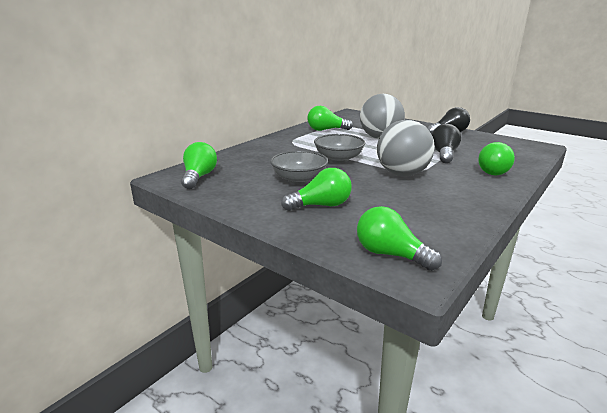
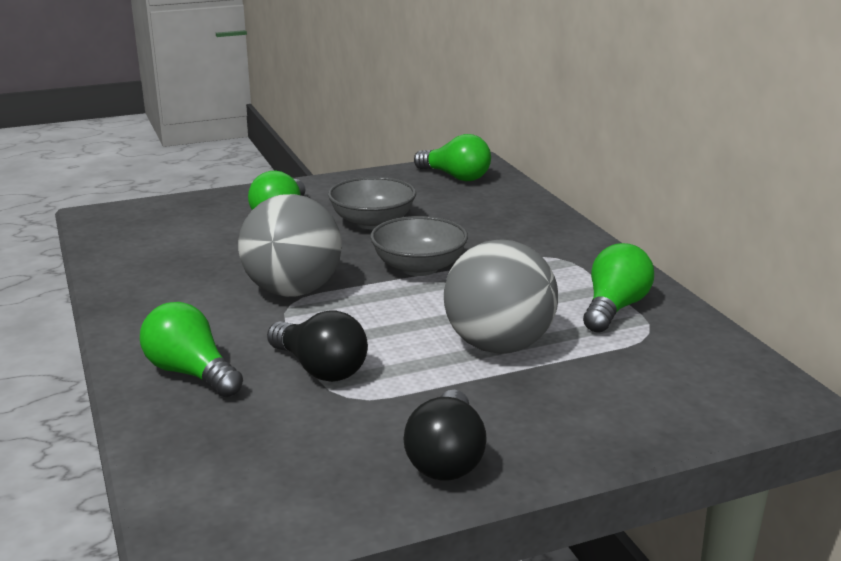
camera: 120 degrees right, 0 degrees up
(390, 254) = (142, 215): green light bulb -> none

